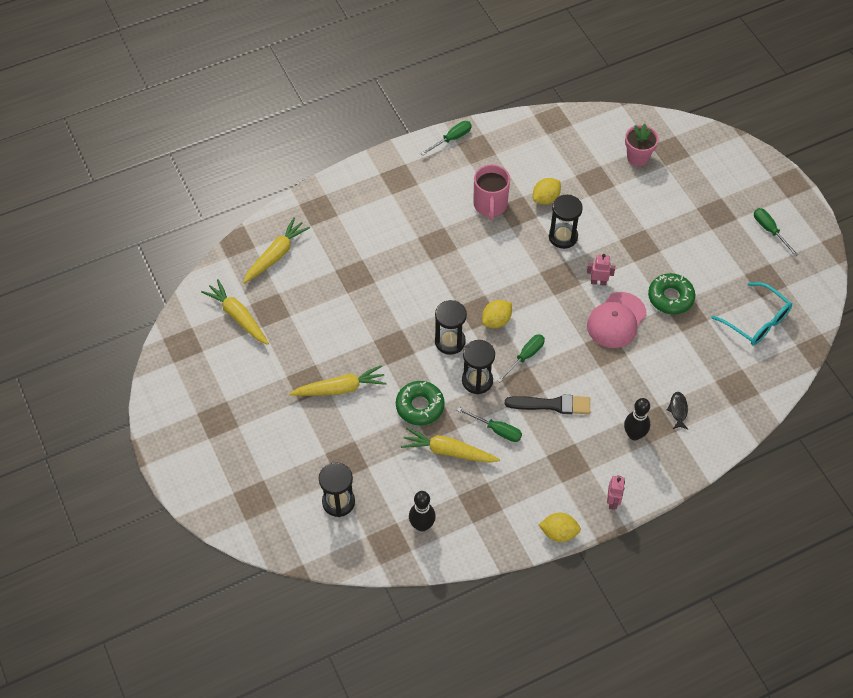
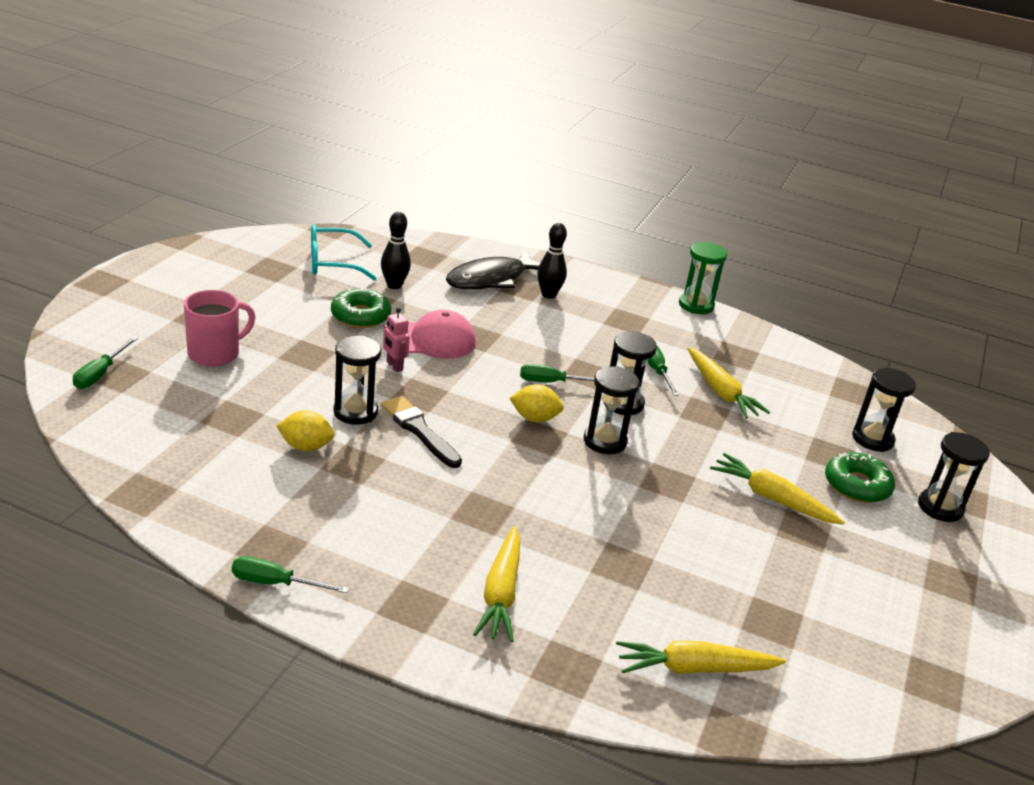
camera: 135 degrees left, 25 degrees down
(238, 316) = (825, 649): yellow carrot -> yellow carrot (501, 593)
(260, 475) = (940, 507): none -> black hourglass
(420, 406) = (705, 430): green donut -> green donut (857, 485)
(422, 525) = (807, 379): black bowling pin -> black bowling pin (394, 285)
(490, 205) = (367, 490): pink mug -> pink mug (215, 353)
(552, 405) = (583, 348): black brush -> black brush (419, 430)
(558, 533) = (696, 305): yellow lemon -> green hourglass
(613, 501) = (627, 288): pink robot -> none
(637, 157) = (155, 396): pink flower pot -> none
(678, 410) = (491, 279): black fish -> black fish, size x2.38
(756, 321) = (332, 263): turquoise glasses -> turquoise glasses turned 105 degrees counterclockwise
(770, 230) = (195, 280): green screwdriver -> green screwdriver (100, 374)

